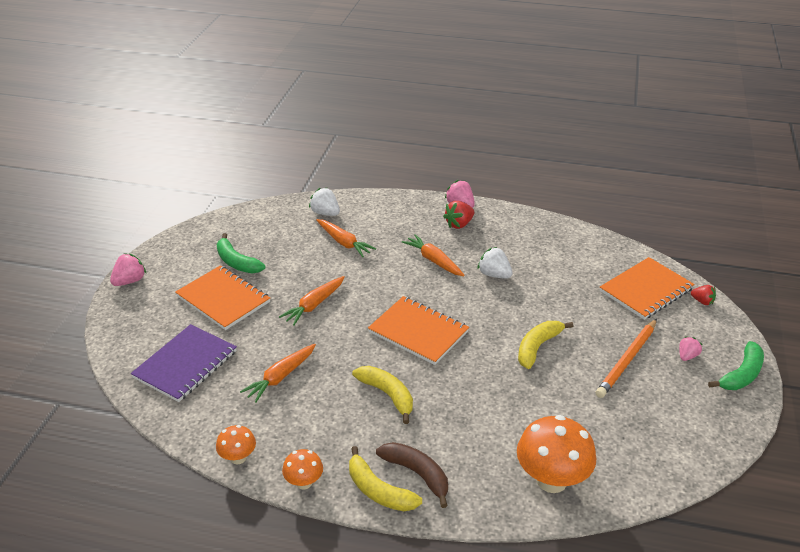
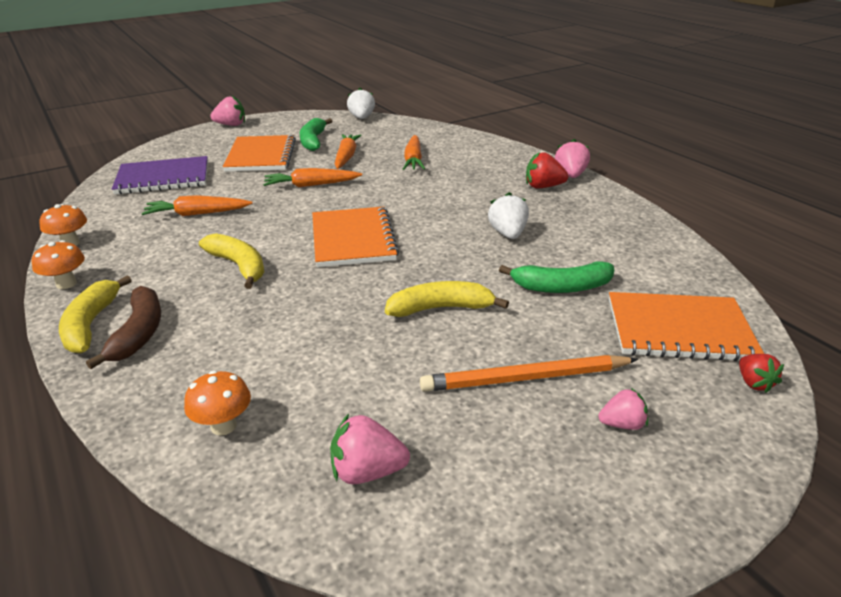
camera: 45 degrees right, 5 degrees down
(325, 213) = (435, 139): white strawberry -> white strawberry (361, 118)
(387, 395) = (239, 266): yellow banana -> yellow banana turned 45 degrees counterclockwise
(433, 261) = (467, 200): orange carrot -> orange carrot (346, 157)
(551, 480) = (223, 426): orange mushroom -> orange mushroom, size x0.52
(637, 450) = (367, 472): none -> pink strawberry
(741, 375) = (680, 500): green banana -> green banana (561, 287)

